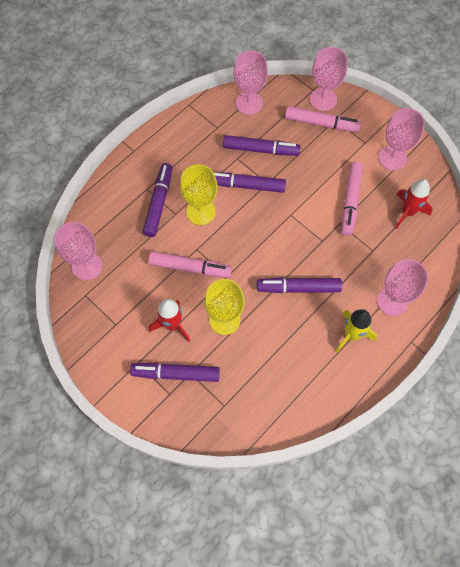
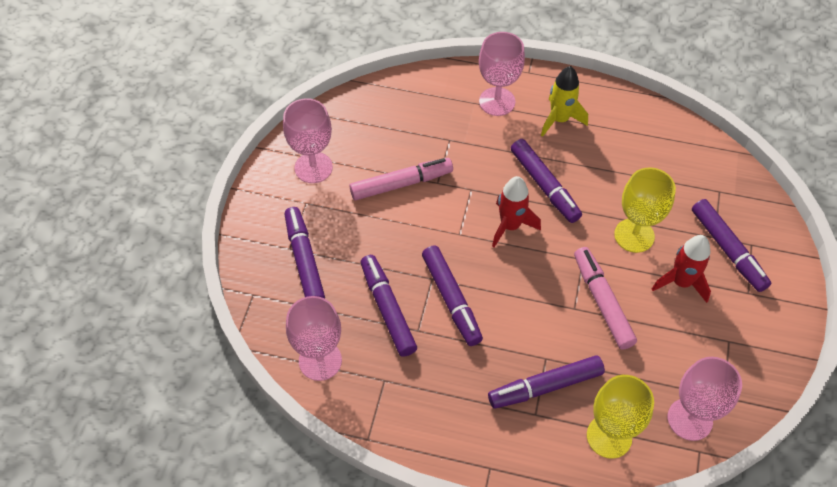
camera: 120 degrees left, 10 degrees down
(200, 212) = (523, 330): yellow goblet -> yellow goblet (609, 436)
(321, 123) = (304, 260): pink marker -> purple marker
(323, 99) = (264, 275): pink goblet -> none
(407, 212) = (379, 127): red rocket -> red rocket (510, 226)

